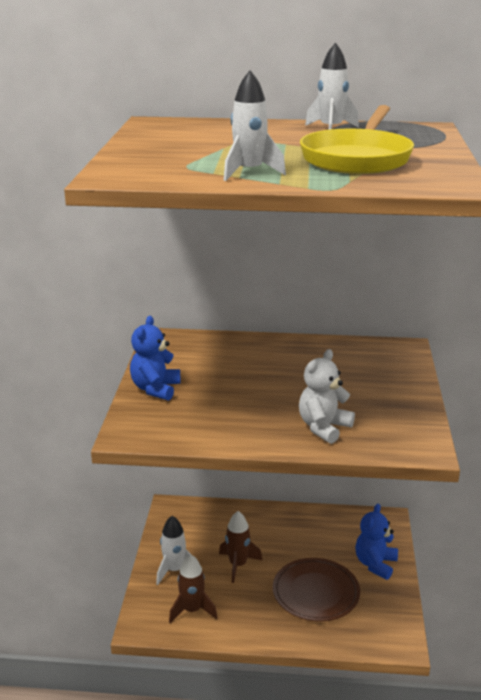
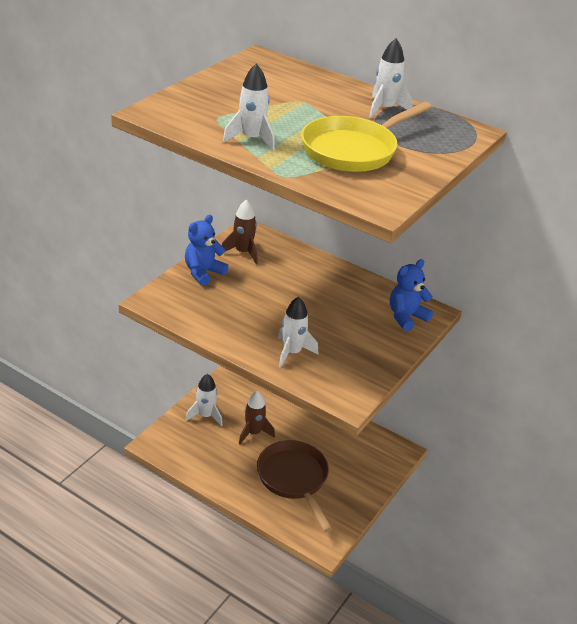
camera: 25 degrees right, 10 degrees up
(192, 610) = (195, 450): brown rocket -> brown rocket (243, 252)
(316, 592) = (294, 479): brown plate -> brown pan
(323, 427) = (292, 352): white teddy bear -> white rocket
(375, 564) = (358, 480): blue teddy bear -> blue teddy bear (406, 317)

